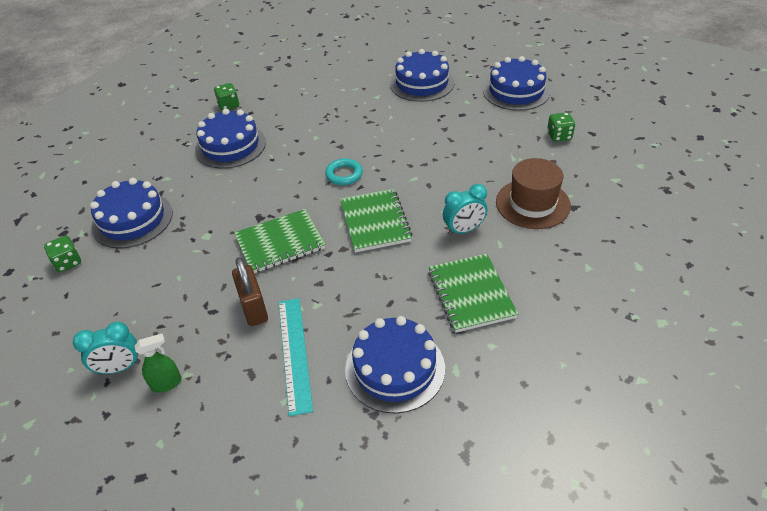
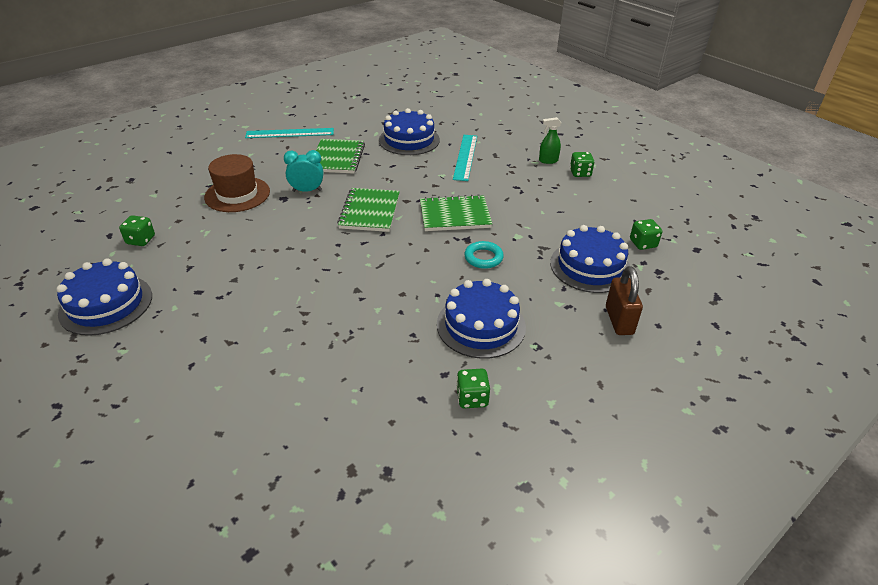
camera: 165 degrees left, 5 degrees down
(119, 367) = (580, 173): turquoise clock -> green dice
(254, 308) = (486, 182): brown padlock -> brown padlock (619, 320)
(344, 174) = (371, 257): turquoise ring -> turquoise ring (483, 258)
(422, 83) = (194, 354): blue cake -> none
(581, 327) = (290, 133): none -> turquoise ruler

